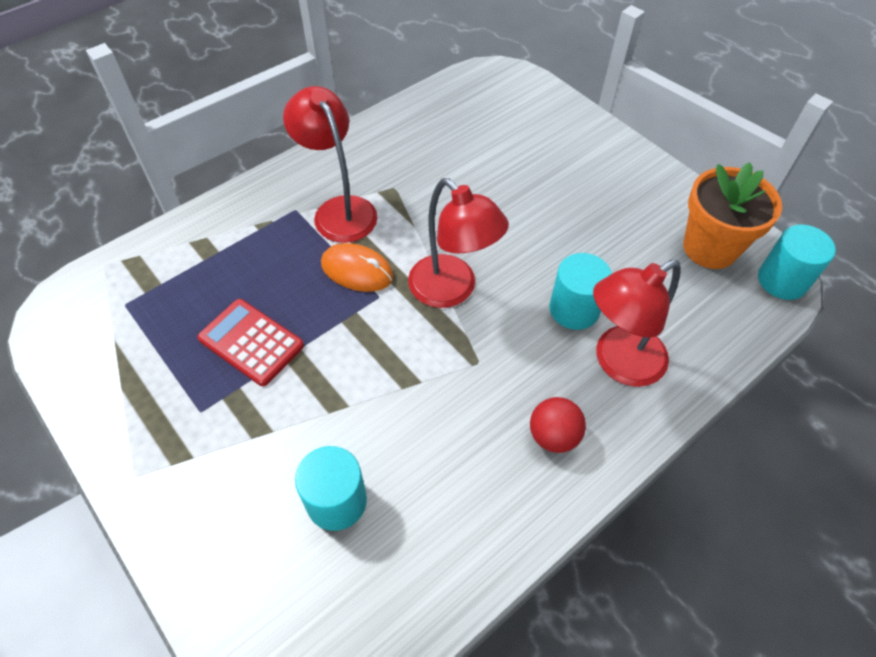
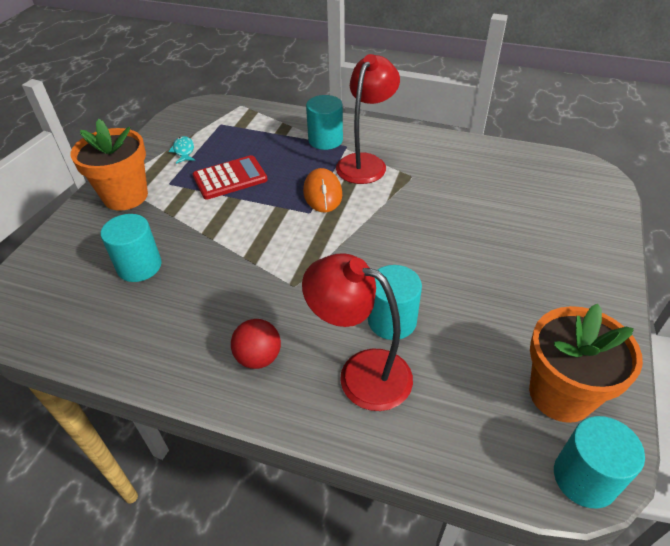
camera: 60 degrees right, 10 degrees down
(144, 368) = (184, 151): none -> turquoise fish
(181, 472) = (125, 196): none -> orange flower pot
(251, 342) = (230, 178): red calculator -> red calculator turned 60 degrees clockwise
(266, 221) = (325, 140): none -> turquoise cylinder
(452, 290) = (347, 244): red lamp -> none

